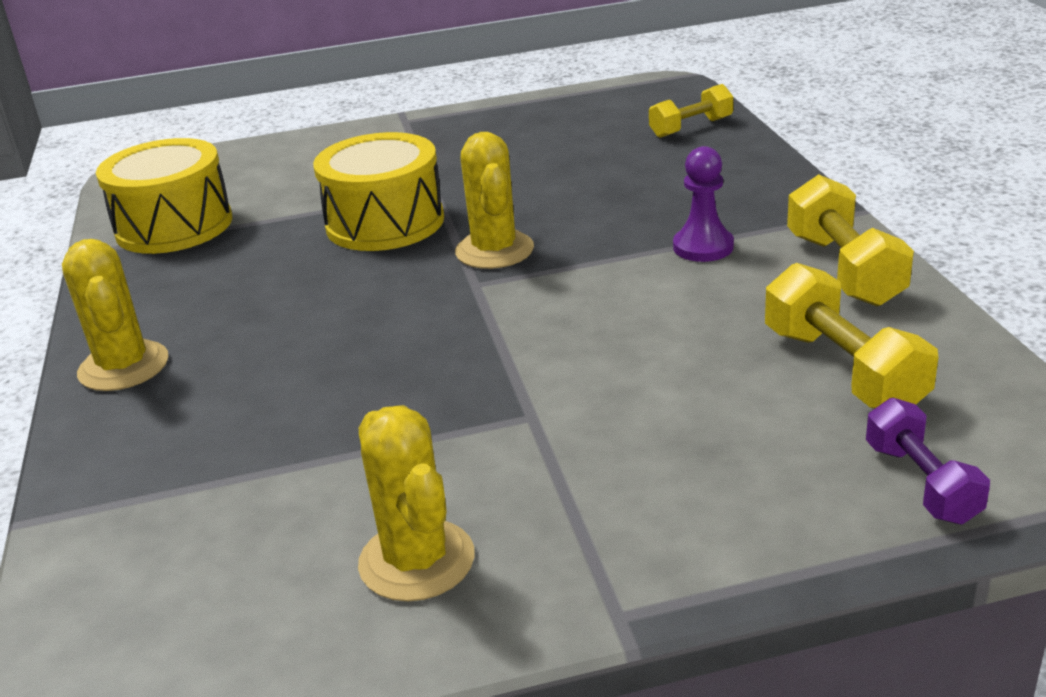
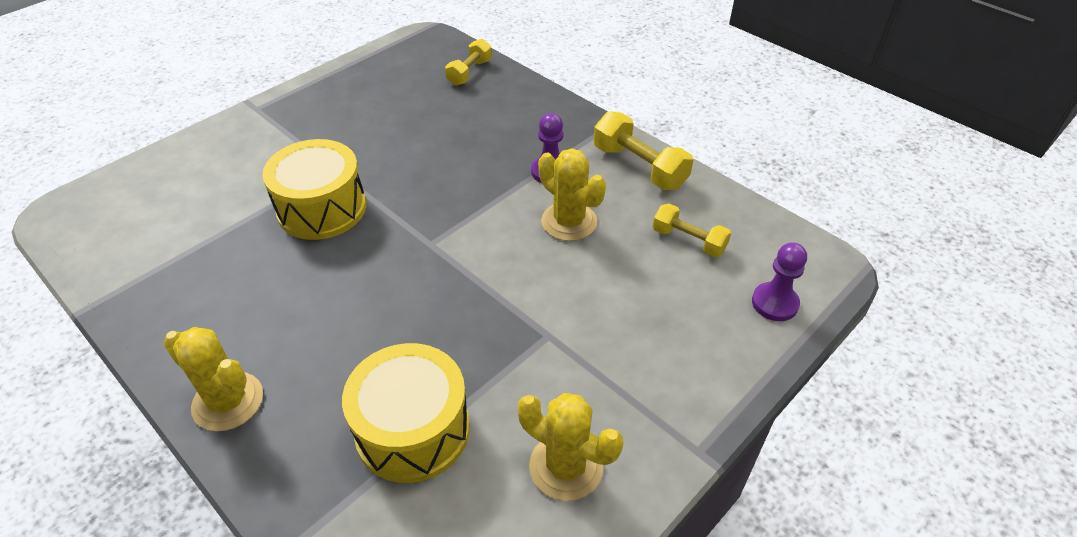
camera: 35 degrees left, 15 degrees up
(174, 226) = (147, 259): yellow drum -> yellow drum (413, 430)
(494, 250) = (421, 211): yellow cactus -> yellow cactus (569, 222)
(843, 370) = (688, 241): yellow dumbbell -> yellow dumbbell, size x0.65
(921, 483) = (774, 303): purple dumbbell -> purple pawn

